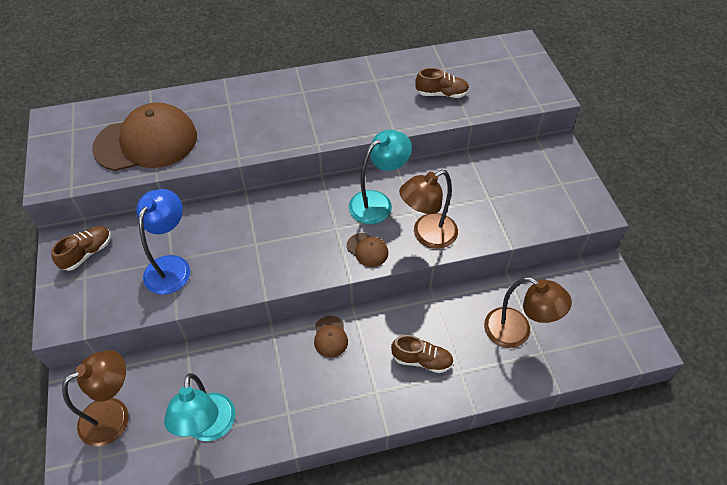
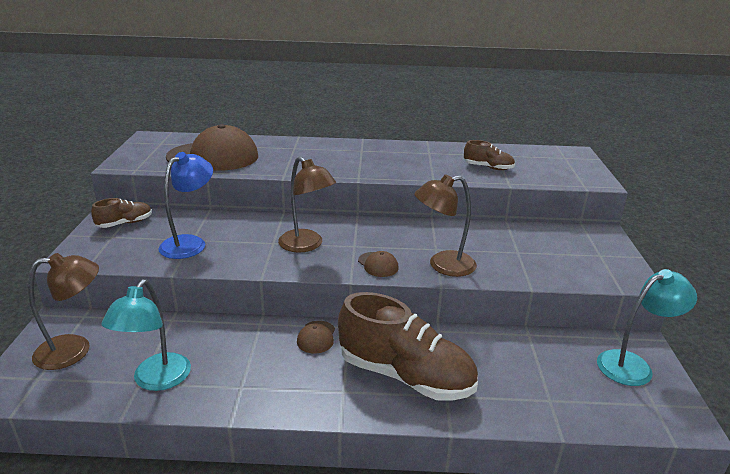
camera: 15 degrees right, 25 degrees down
(378, 202) = (403, 237): turquoise lamp -> turquoise lamp (633, 365)
(422, 360) = (405, 376): brown shoe -> brown shoe, size x2.08
(516, 332) = (523, 375): brown lamp -> brown lamp (306, 245)

